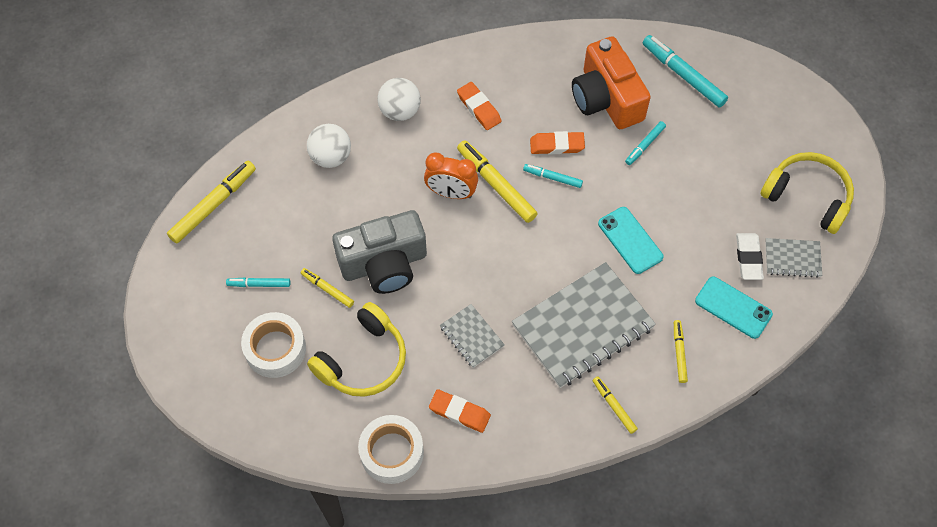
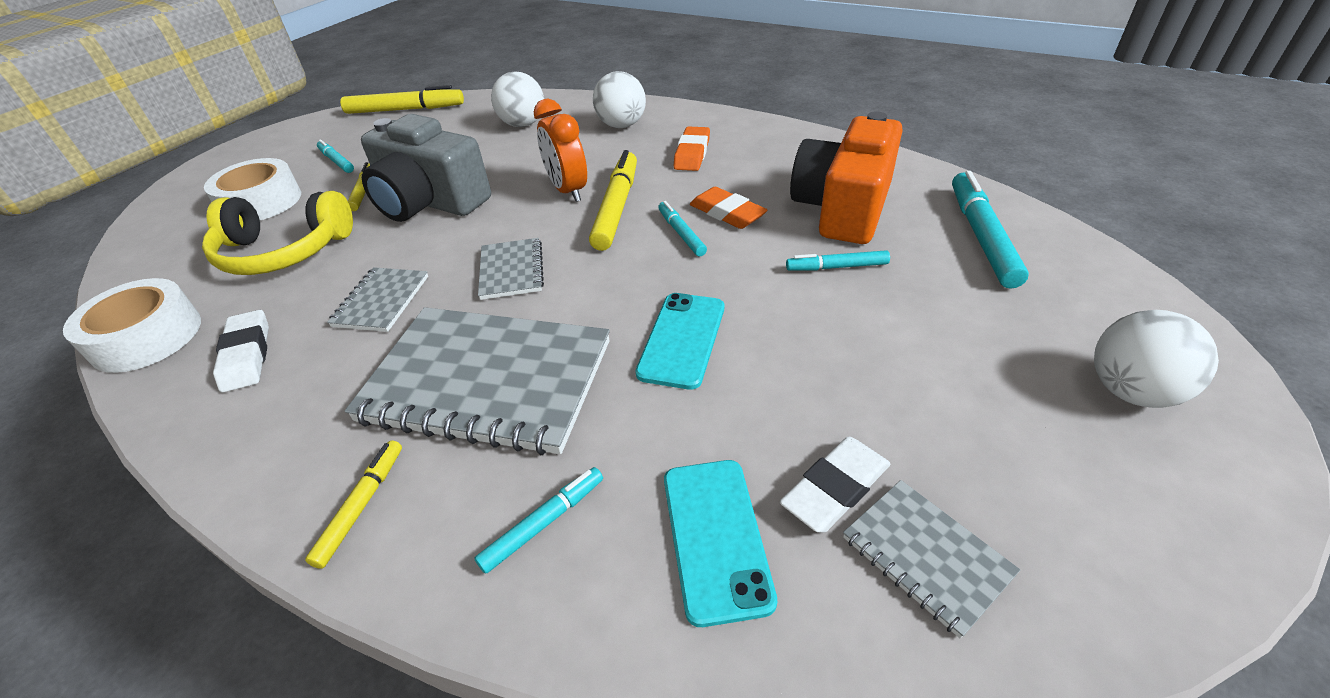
camera: 50 degrees right, 20 degrees down
(459, 412) = (246, 355): orange eraser -> white eraser
(505, 268) = (511, 270): none -> grey notebook
(679, 353) = (544, 523): yellow marker -> turquoise marker
(798, 134) = (1130, 391): none -> white ball
(807, 197) = (1064, 485): yellow headphones -> none

